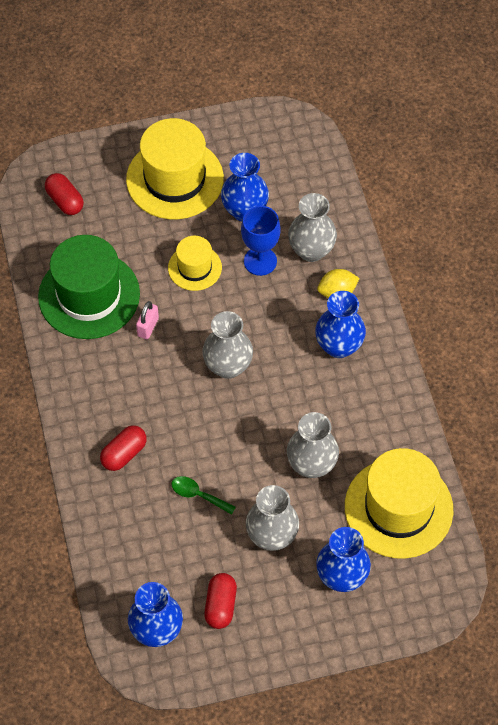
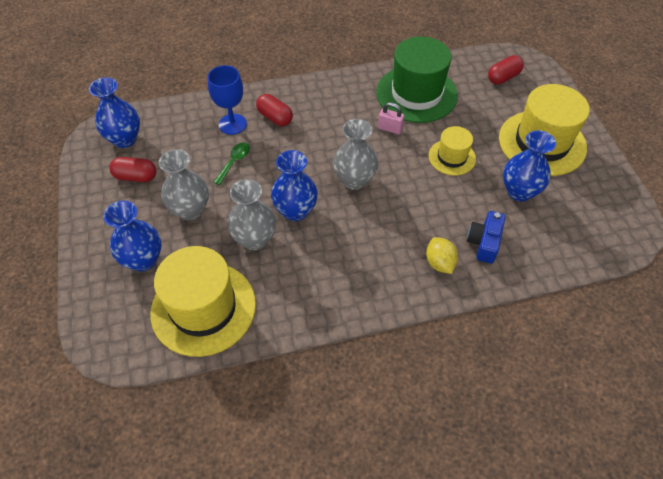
camera: 90 degrees right, 5 degrees down
(260, 261) = (465, 203): blue goblet -> blue goblet (232, 124)
(311, 250) = (484, 242): grey vase -> blue camera
(339, 346) = (379, 263): blue vase -> blue vase (295, 211)

